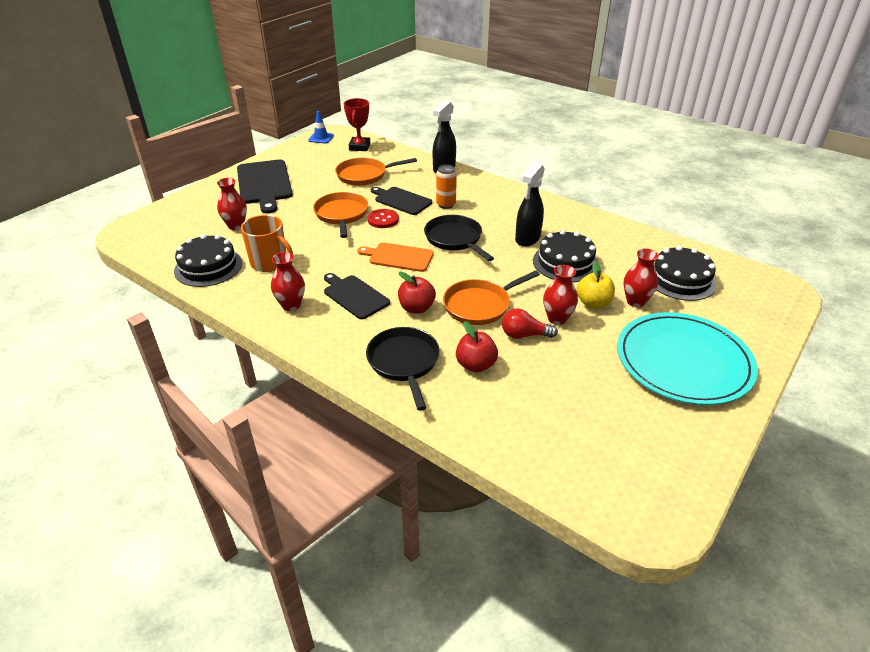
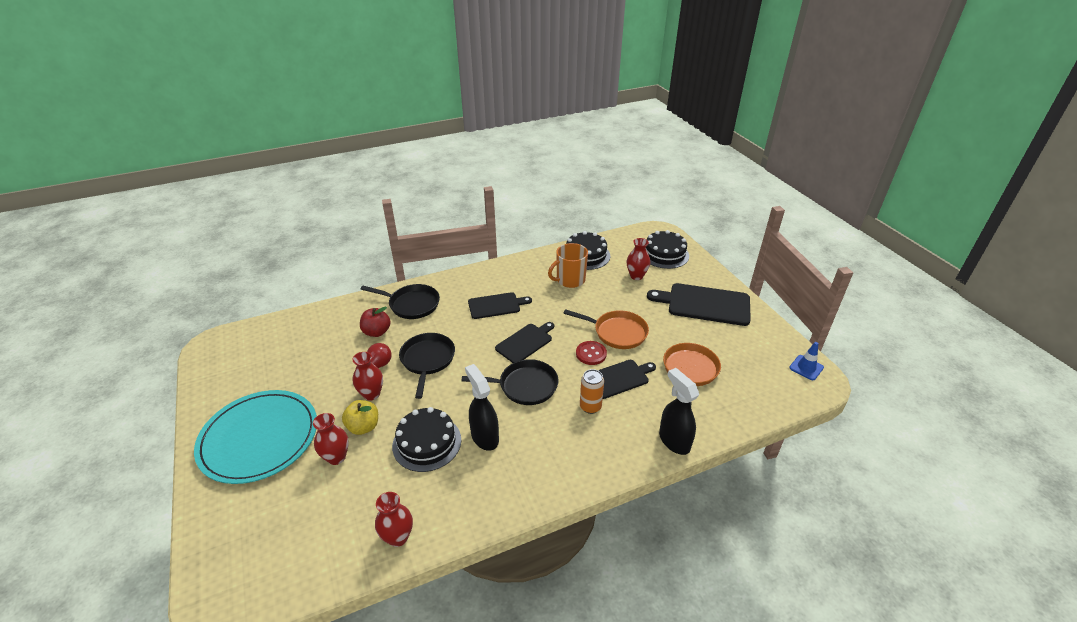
camera: 120 degrees right, 0 degrees up
(291, 305) = (511, 277): red vase -> red vase (398, 537)
(359, 147) = (768, 391): red trophy -> none
(398, 257) = (525, 342): orange cutting board -> black cutting board
(416, 308) = (455, 328): red apple -> none
(480, 305) = (427, 360): orange pan -> black pan
(680, 279) = (322, 517): black cake -> black cake (664, 254)

